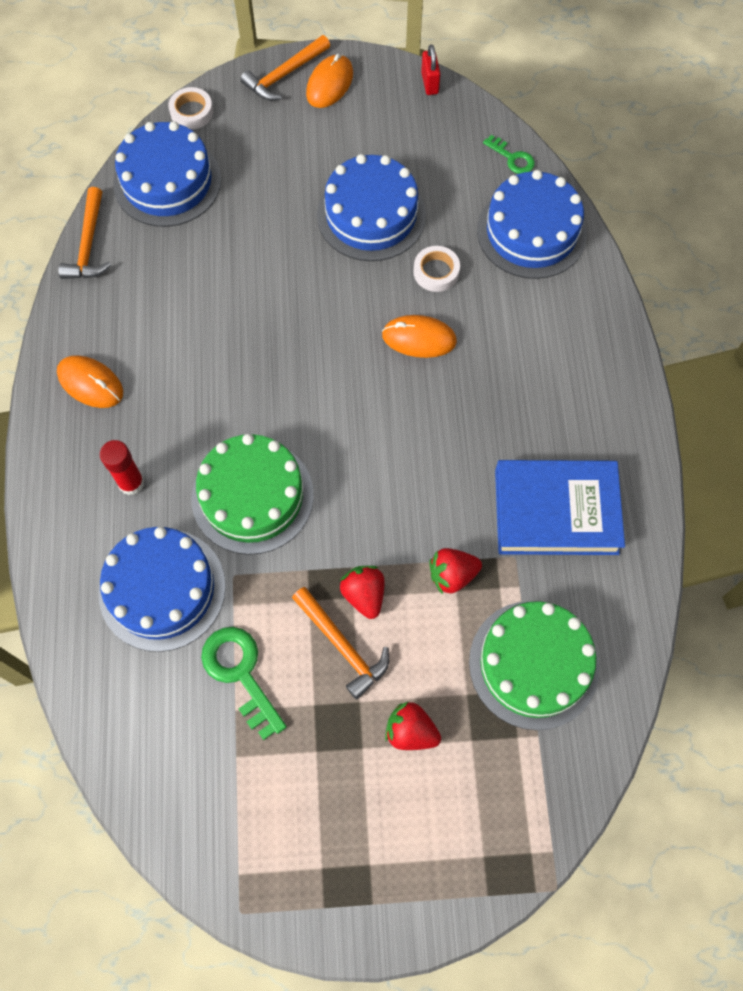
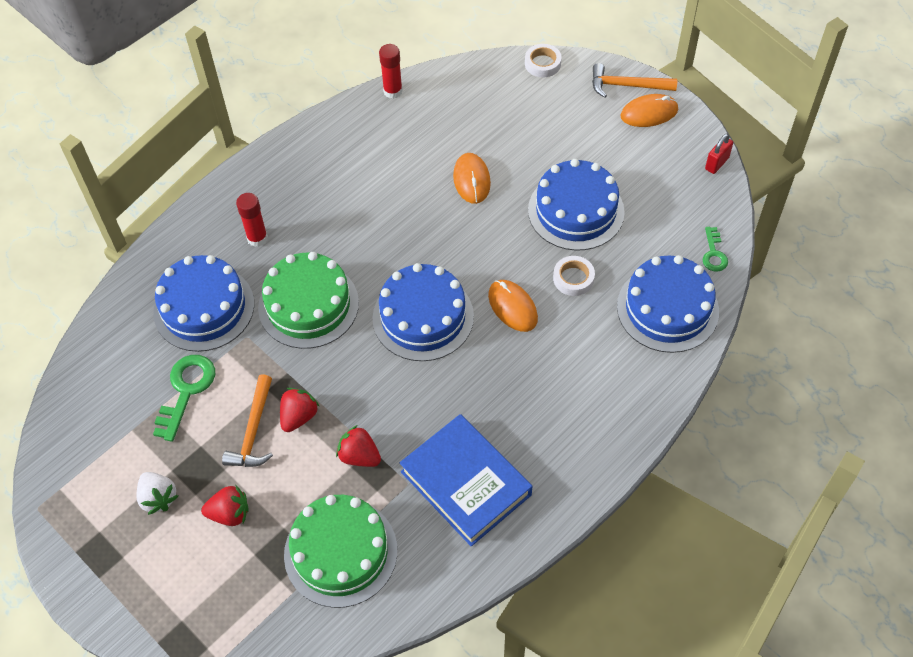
camera: 50 degrees right, 10 degrees down
(88, 244) = (393, 91): orange hammer -> red glue stick
(90, 383) = (302, 166): orange mouse -> orange mouse (471, 180)
(167, 182) = (479, 92): blue cake -> blue cake (423, 317)
(335, 785) = (158, 498): none -> white strawberry
(410, 731) = (230, 514): red strawberry -> red strawberry turned 105 degrees clockwise

